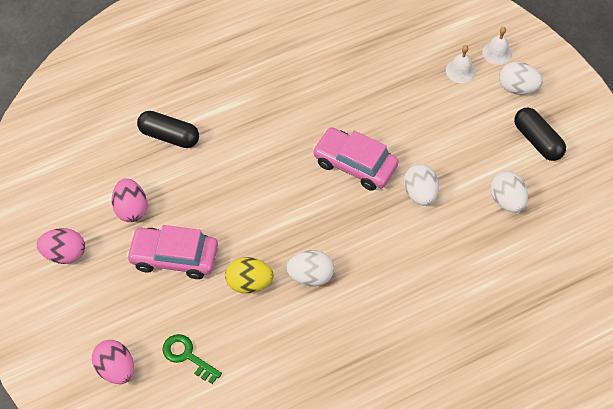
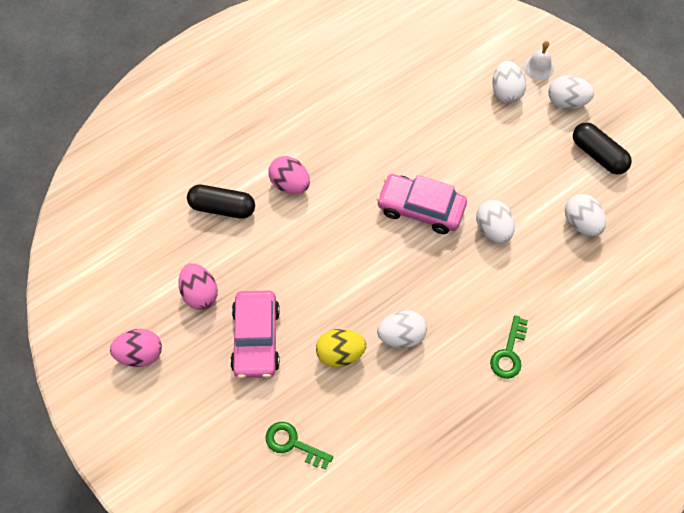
camera: 10 degrees left, 5 degrees up
(116, 369) = (222, 471): pink egg -> pink egg (290, 184)
(174, 257) = (256, 339): pink car -> pink car turned 90 degrees counterclockwise
(409, 307) = (509, 353): none -> green key
(460, 71) = (506, 92): white bell -> white egg

